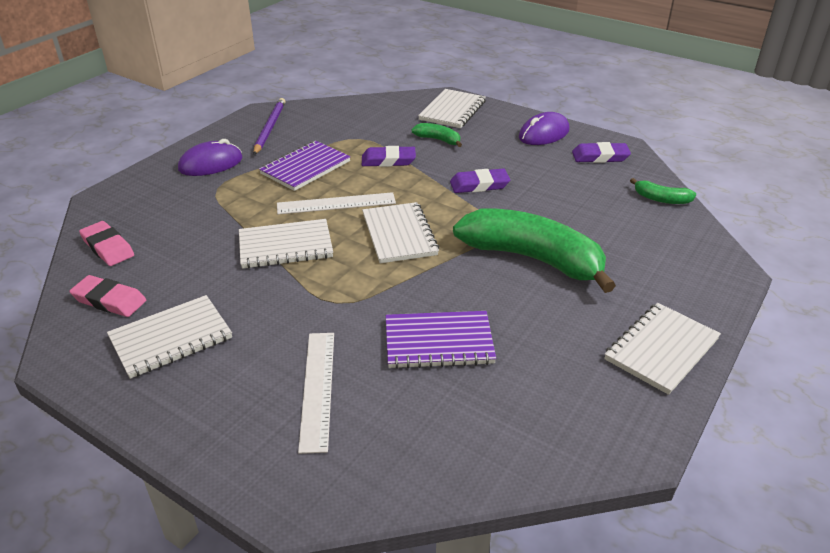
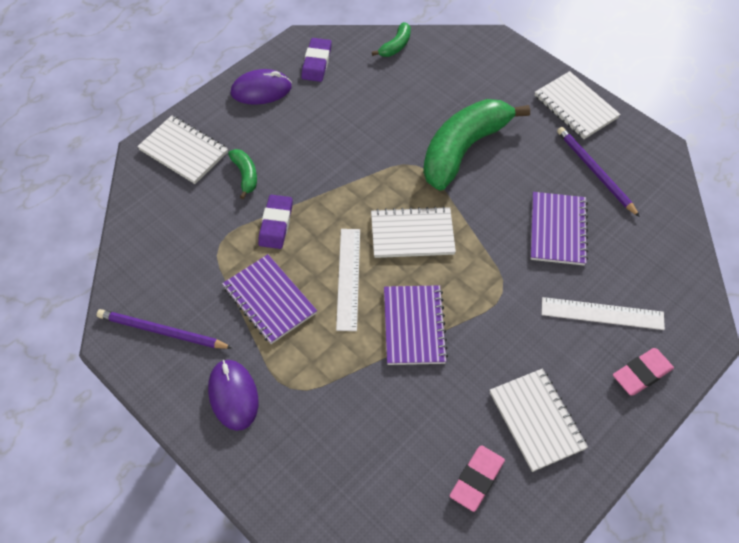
camera: 80 degrees left, 20 degrees up
(108, 247) = (386, 492): pink eraser -> pink eraser (641, 373)
(285, 246) = (414, 326): white notebook -> purple notebook
(438, 140) = (245, 175): green banana -> green banana turned 120 degrees clockwise
(479, 185) = (343, 160): purple eraser -> none
(544, 134) = (261, 90): purple mouse -> purple mouse turned 75 degrees counterclockwise
(551, 373) = (595, 171): none -> purple pencil

